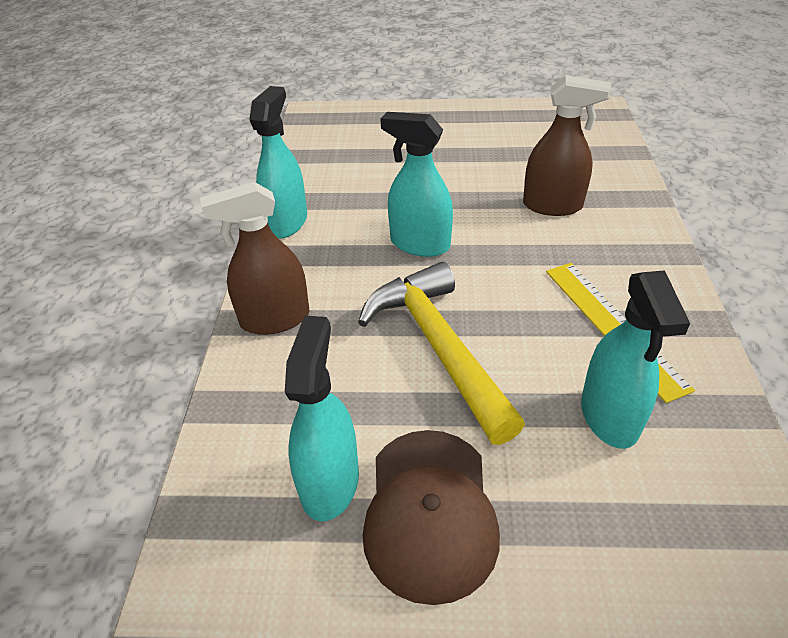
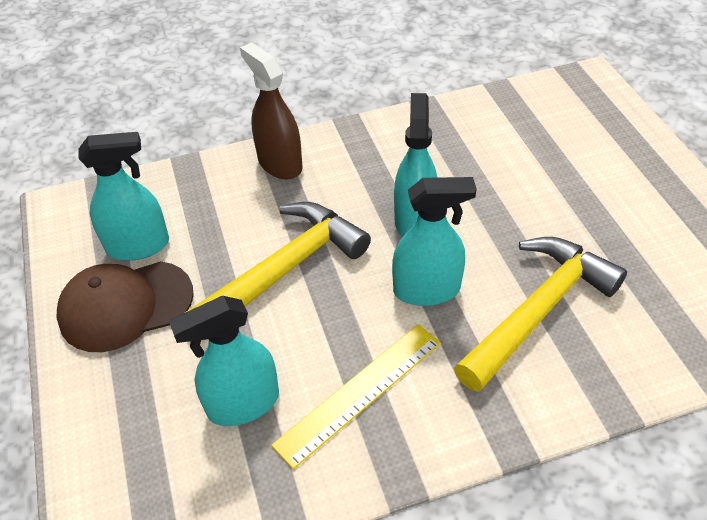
camera: 70 degrees right, 5 degrees up
(287, 222) = (400, 127): turquoise spray bottle -> turquoise spray bottle (427, 290)
(552, 205) = (537, 311): brown spray bottle -> yellow hammer

